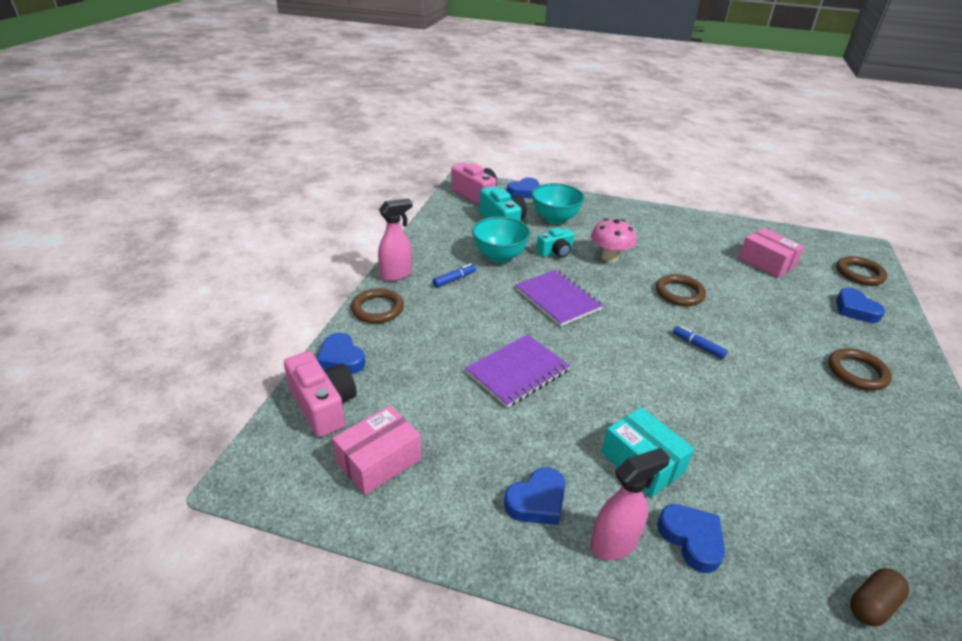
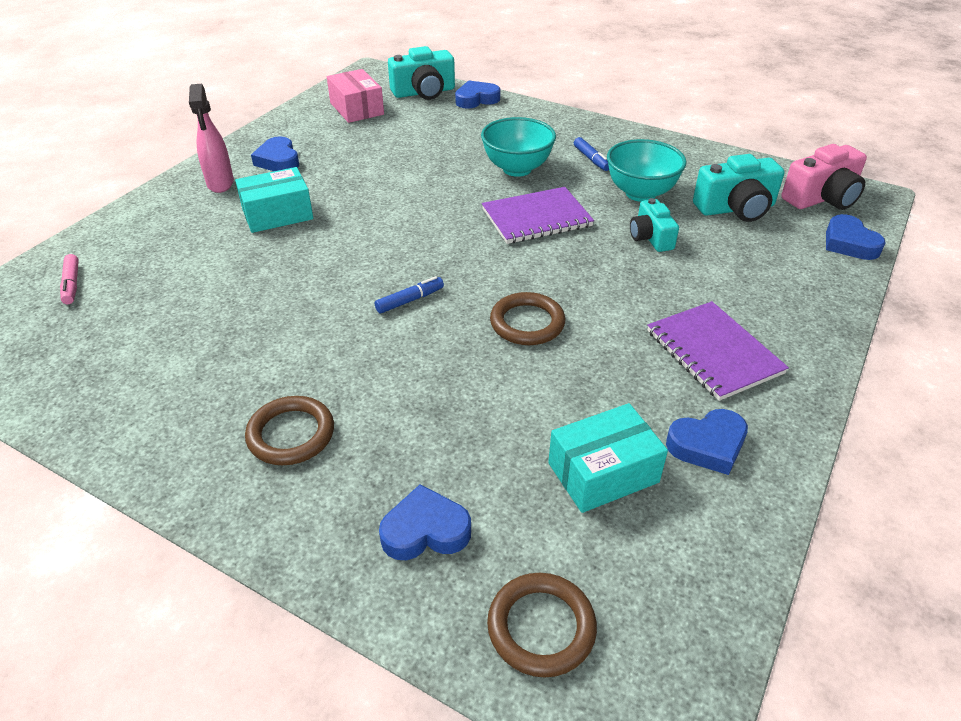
camera: 105 degrees right, 5 degrees up
(323, 405) = (424, 92): pink camera -> turquoise camera
(377, 309) = (544, 117): brown ring -> none
(396, 275) = (605, 129): pink spray bottle -> none
(517, 372) = (422, 174): purple notebook -> purple notebook (713, 352)
(555, 219) = (754, 256): turquoise bowl -> turquoise bowl (517, 169)
(609, 257) = (634, 282): pink mushroom -> none
(691, 539) = (194, 217): blue heart -> blue heart (707, 445)
(766, 262) = (603, 472): pink box -> turquoise box
(872, 604) = (72, 284): brown capsule -> pink marker

